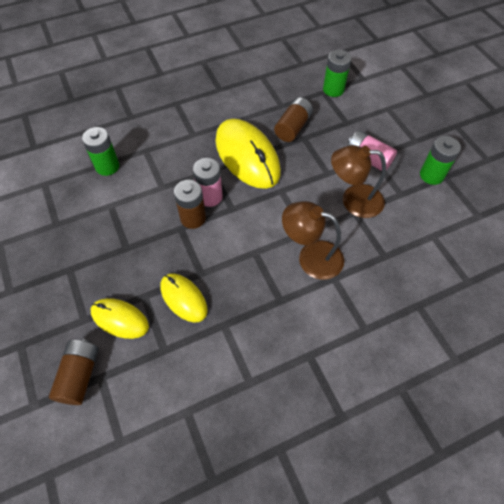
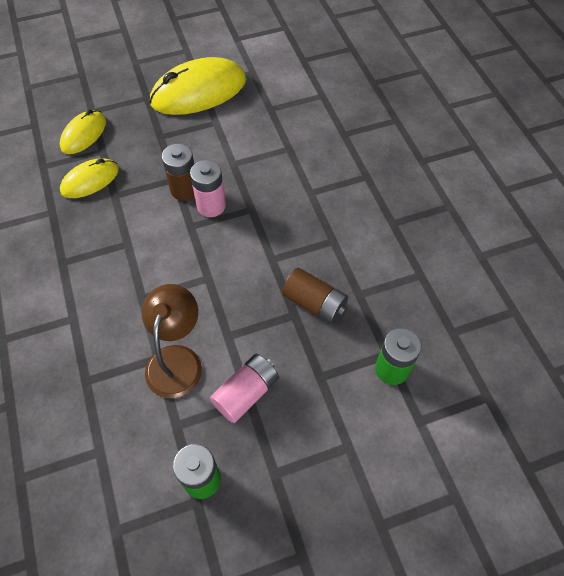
camera: 95 degrees right, 0 degrees up
(79, 375) = (41, 111): brown battery -> none
(107, 166) = (268, 117): green battery -> none
(247, 156) = (268, 246): yellow mouse -> yellow mouse (199, 92)
(311, 257) = (106, 298): brown lamp -> none

